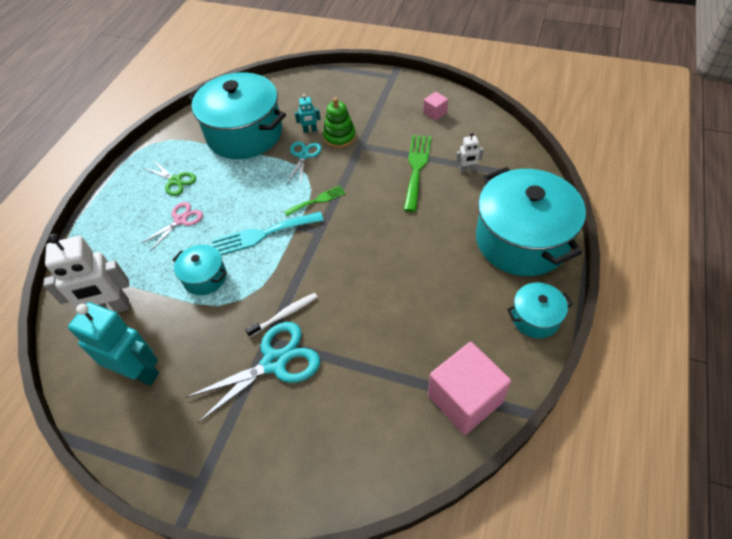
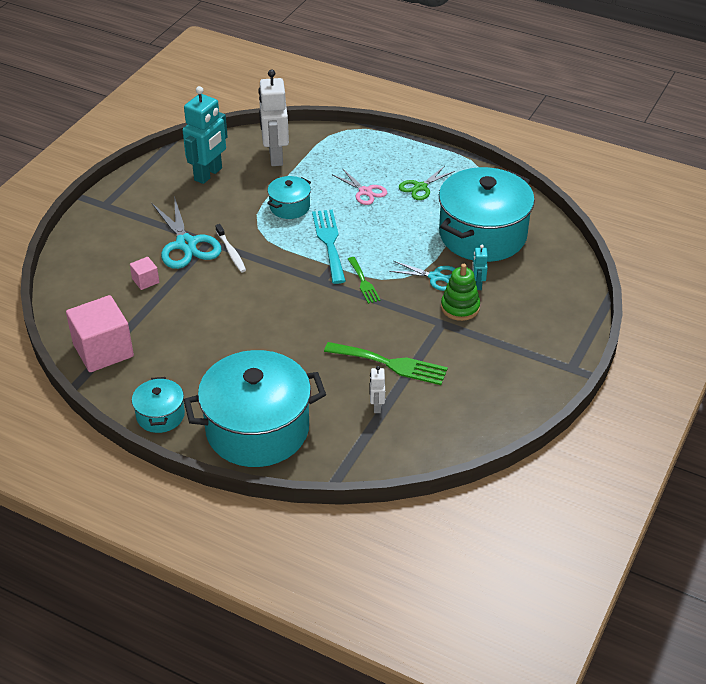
camera: 95 degrees right, 10 degrees down
(435, 113) = (487, 396): pink cube -> pink cube (145, 281)

